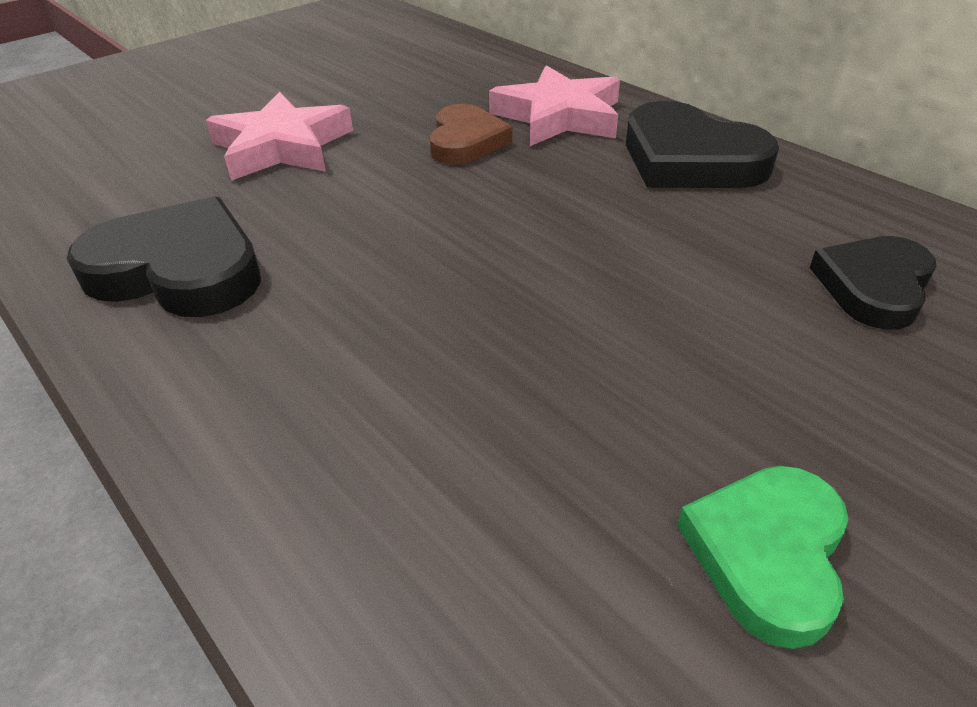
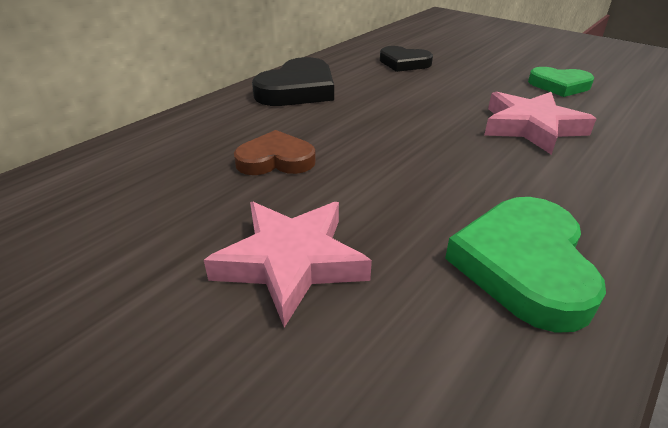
camera: 100 degrees left, 5 degrees down
(179, 270) = (524, 265): black heart -> green heart
(559, 116) = (233, 127): pink star -> pink star (531, 127)

